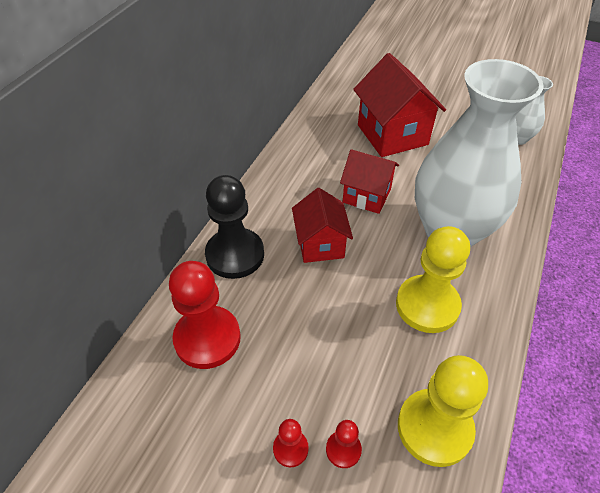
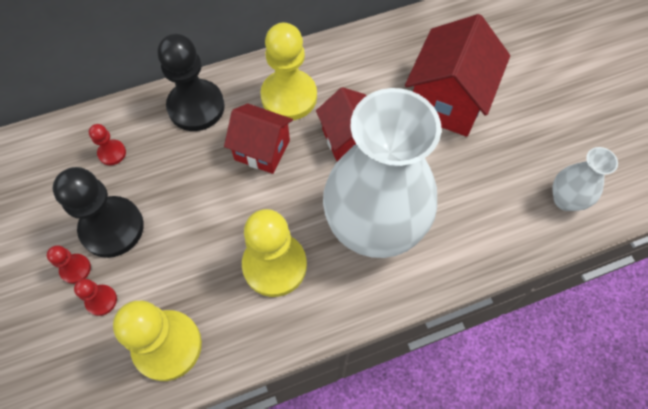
camera: 45 degrees right, 15 degrees up
(207, 338) = (112, 153): red pawn -> red pawn, size x0.47
(280, 390) = (112, 228): none -> black pawn
(294, 200) = (289, 97): none -> yellow pawn
(320, 244) = (262, 150): red house -> red house turned 75 degrees clockwise

